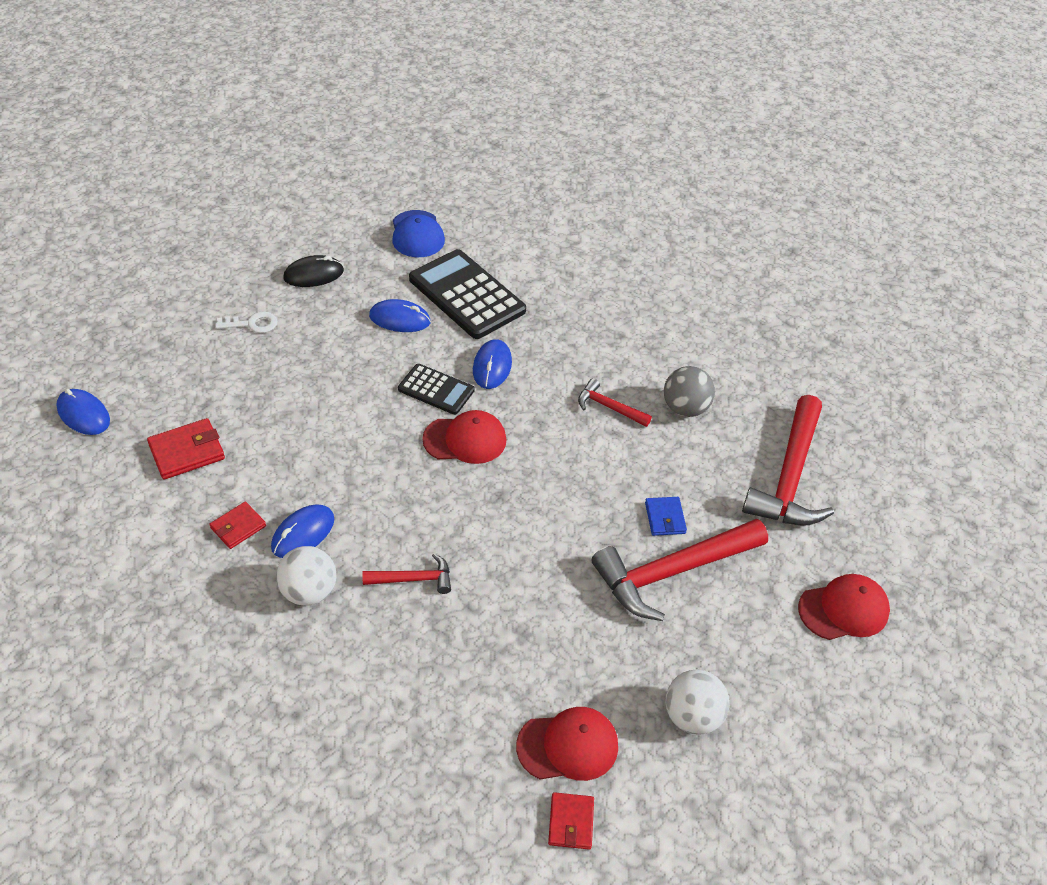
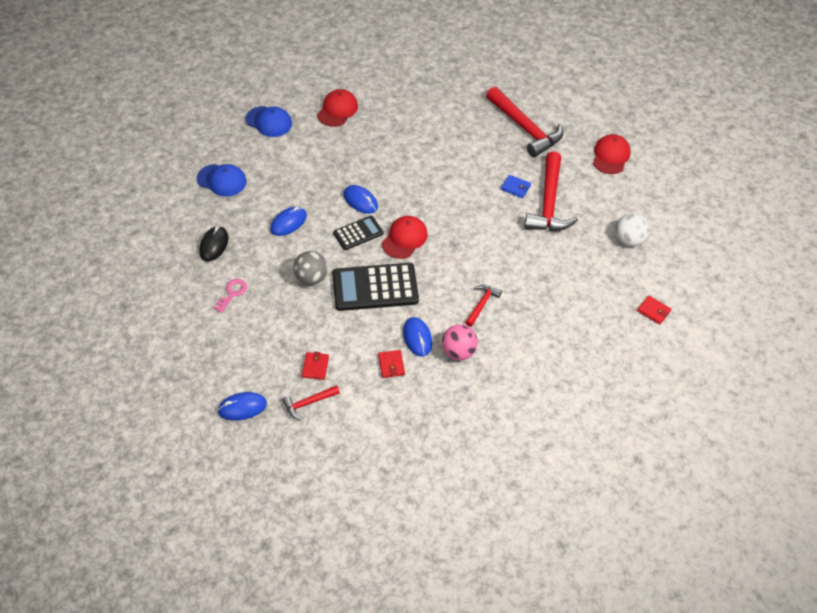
camera: 55 degrees left, 5 degrees up
(187, 452) = (315, 367): red wallet -> red wallet, size x0.65
(252, 324) = (232, 293): white key -> pink key
(309, 591) = (458, 352): white ball -> pink ball
(466, 295) = (294, 184): black calculator -> black calculator (375, 288)
(544, 228) = (269, 122): none -> blue cap
(568, 746) = (615, 292): red cap -> red cap (337, 110)
(608, 407) = (428, 169): red hammer -> red hammer (308, 403)
(685, 408) = (453, 140): grey ball -> grey ball (311, 278)

